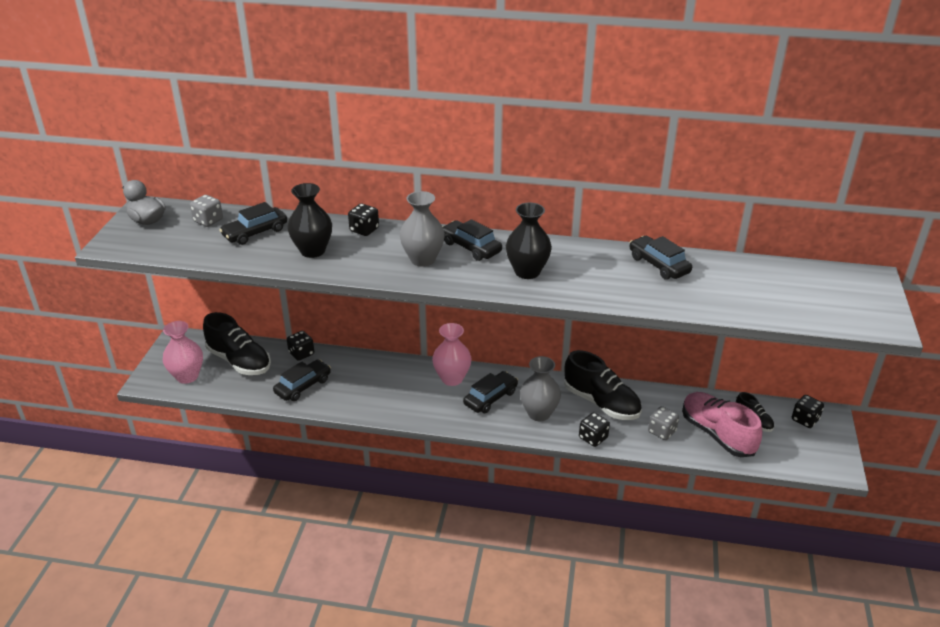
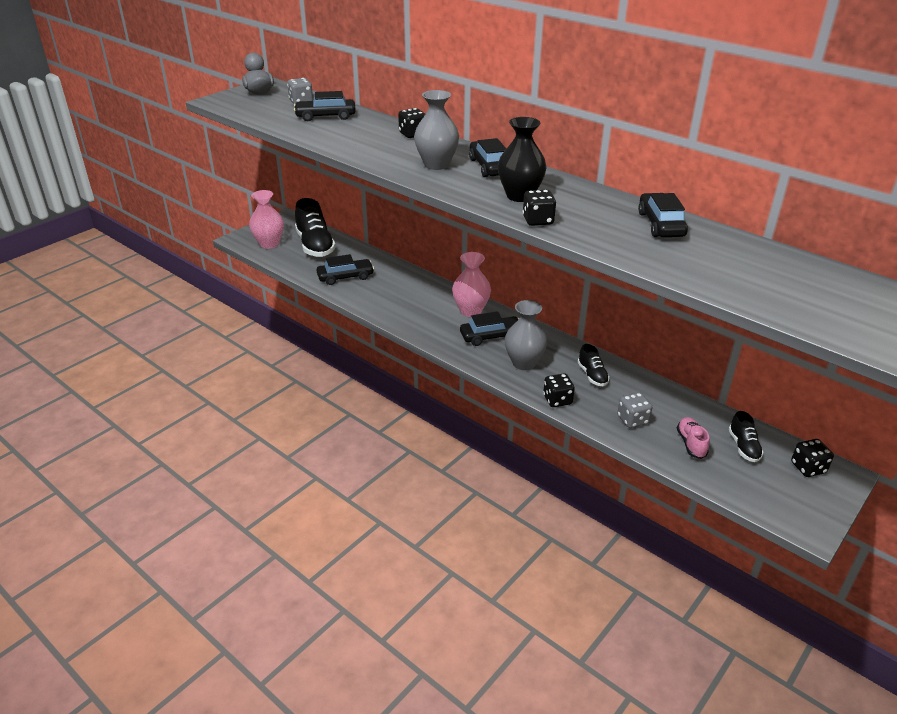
camera: 30 degrees right, 0 degrees up
(301, 353) = (366, 255): black dice -> black dice (538, 220)
(312, 251) = (354, 137): black vase -> none
(601, 403) = (592, 375): black shoe -> black shoe, size x0.51
(717, 434) = (691, 443): pink shoe -> pink shoe, size x0.51

